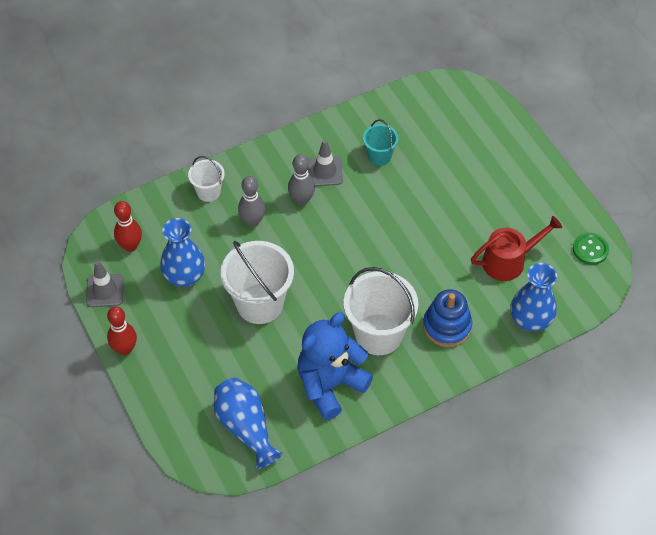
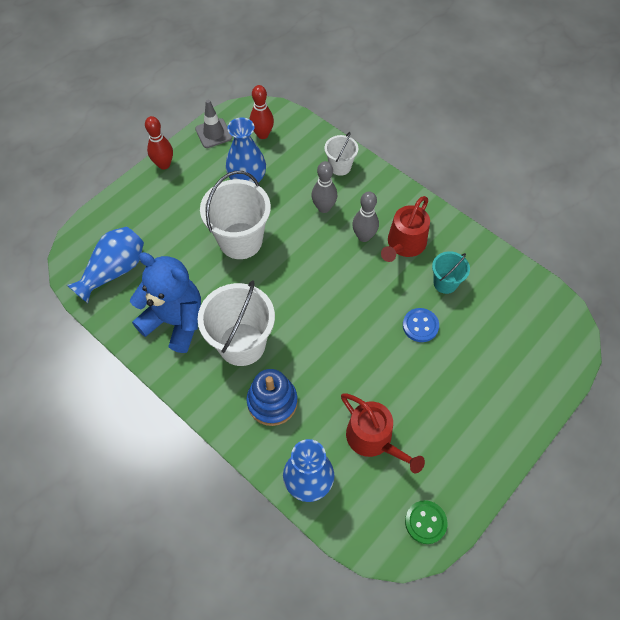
camera: 70 degrees right, 5 degrees up
(324, 171) = (404, 244): grey traffic cone -> red watering can
(415, 190) = (420, 326): none -> blue button

